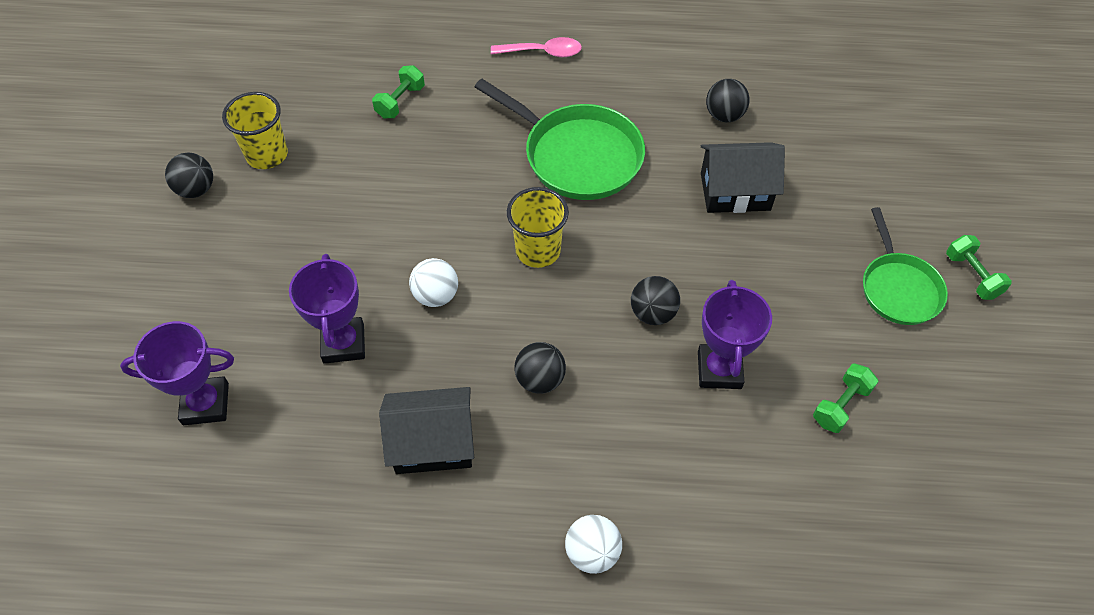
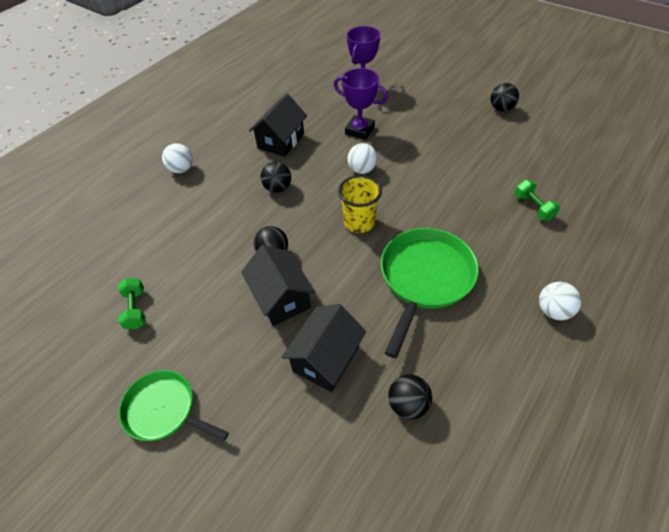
camera: 125 degrees right, 5 degrees down
(267, 155) = (514, 138): yellow cup -> none
(543, 52) = (553, 311): pink spoon -> white ball
(577, 156) = (425, 278): green pan -> green pan turned 135 degrees clockwise
(703, 268) = (281, 298): none -> black house
(719, 370) = (212, 264): purple trophy -> none
(972, 276) = (122, 478): green dumbbell -> none

